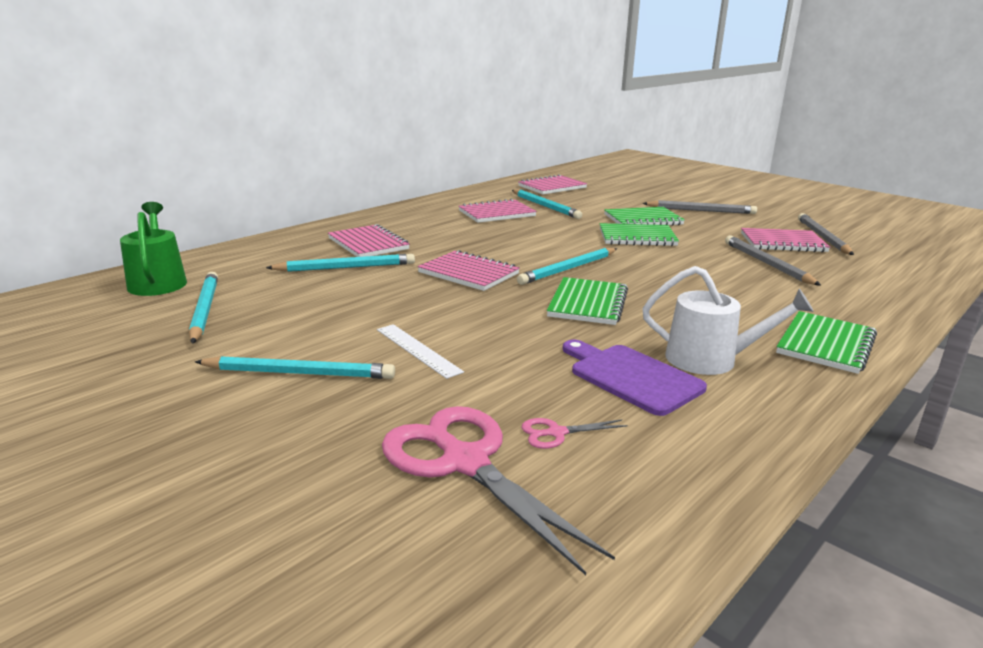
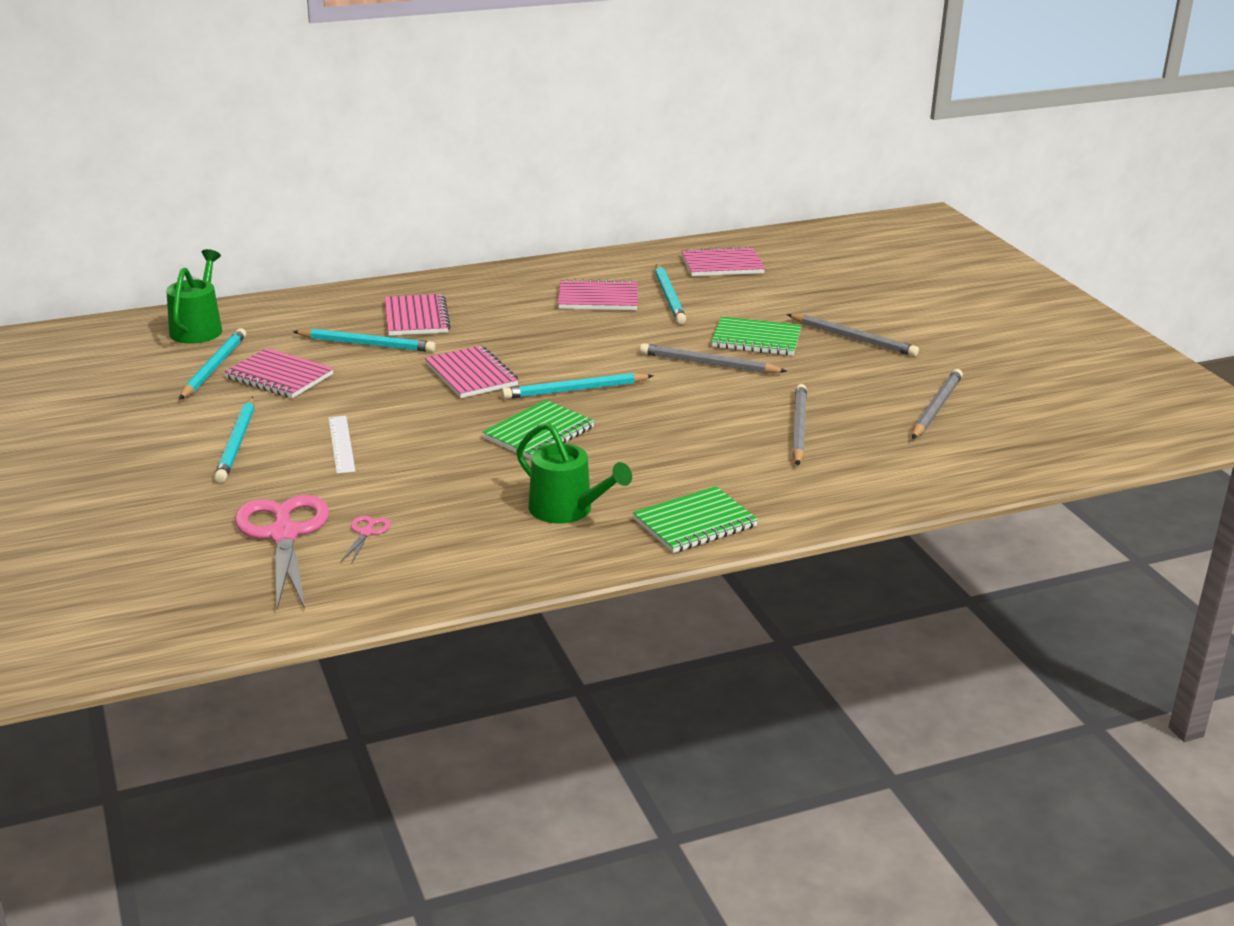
camera: 25 degrees right, 5 degrees up
(299, 373) = (237, 443): turquoise pencil -> turquoise pencil turned 60 degrees clockwise
(556, 433) = (366, 532): pink scissors -> pink scissors turned 90 degrees clockwise
(631, 377) = (479, 507): purple cutting board -> none
(637, 237) = (709, 364): green notebook -> grey pencil
(710, 359) = (566, 510): white watering can -> green watering can
(783, 243) = (870, 405): pink notebook -> pink notebook (279, 376)

